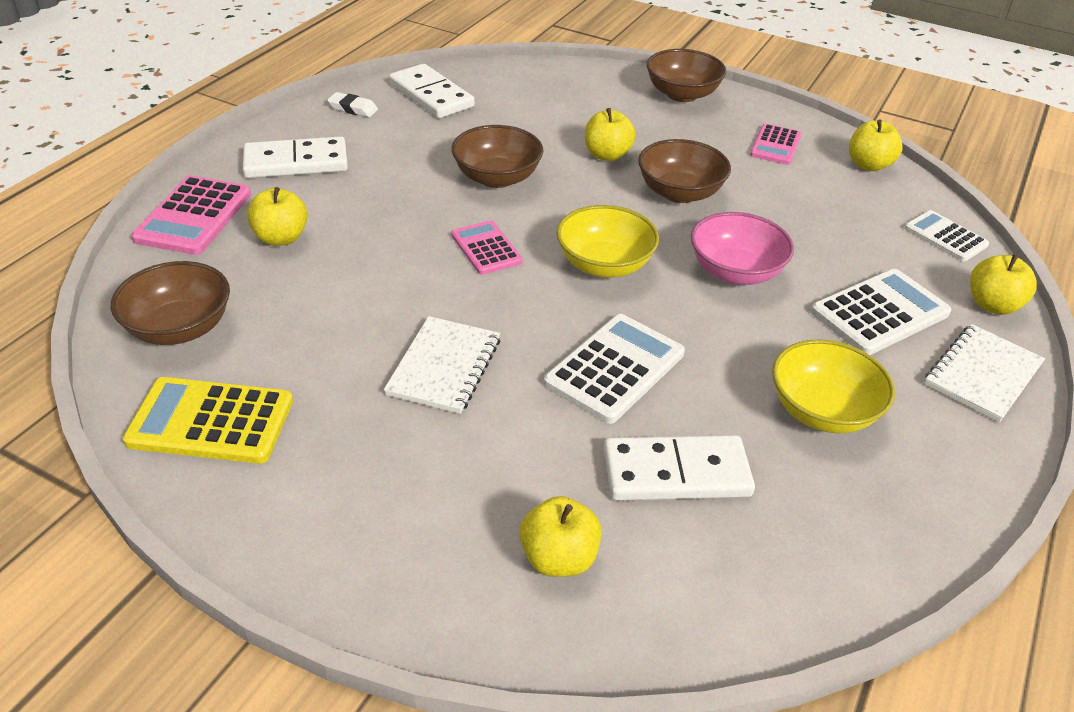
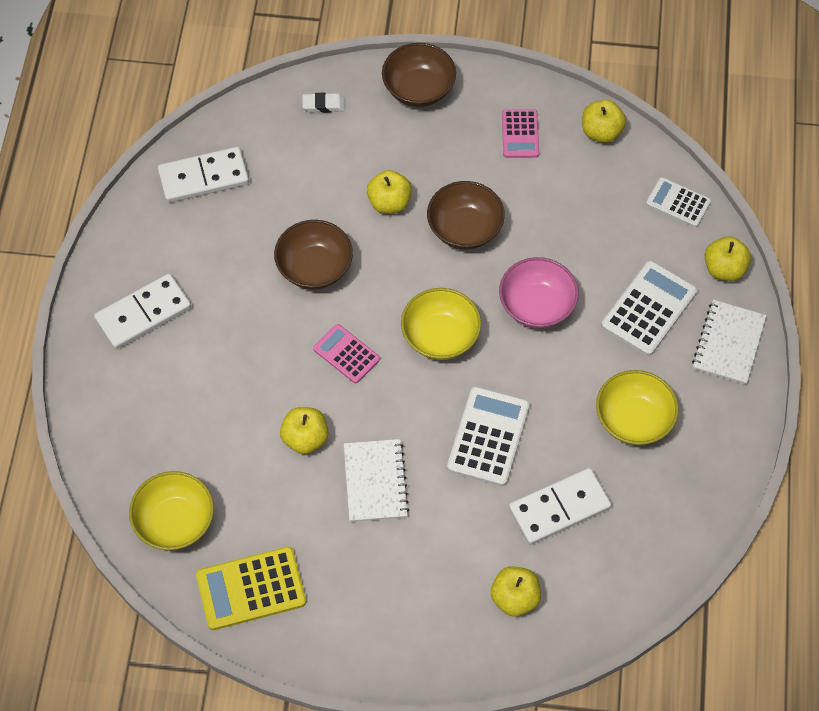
camera: 20 degrees left, 20 degrees up
(180, 328) = (175, 522): brown bowl -> yellow bowl
(194, 216) = (105, 409): pink calculator -> none
(281, 238) = (187, 405): yellow apple -> yellow apple (305, 438)
(353, 108) = (147, 224): white eraser -> white eraser (324, 105)
(431, 95) = (203, 177): white domino -> white domino turned 45 degrees counterclockwise

